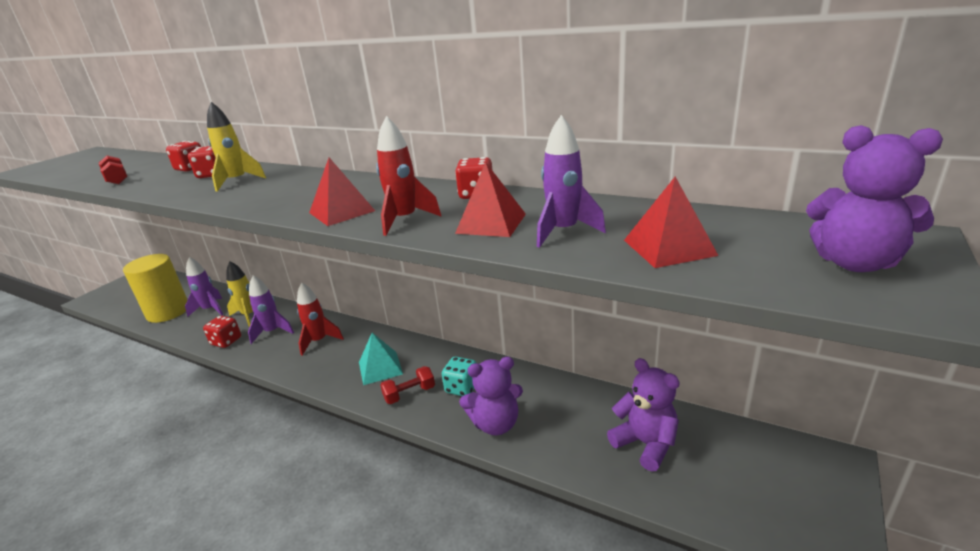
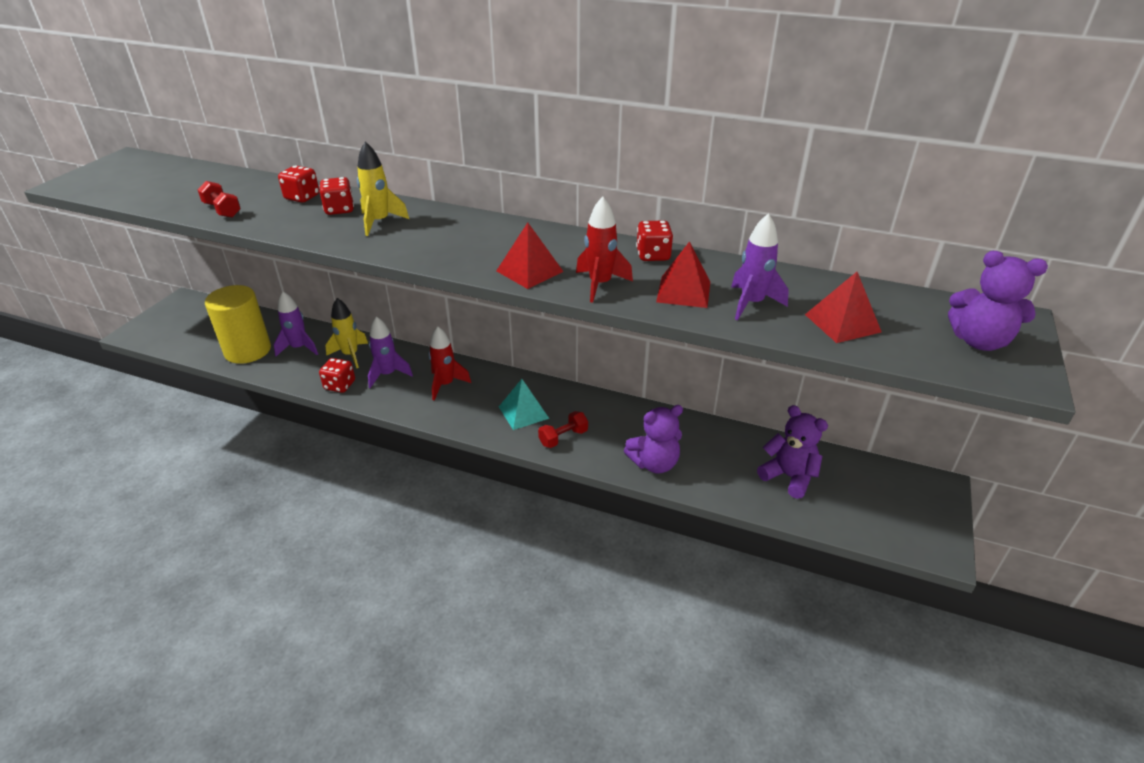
camera: 10 degrees left, 10 degrees up
(462, 388) = (612, 431): turquoise dice -> none

